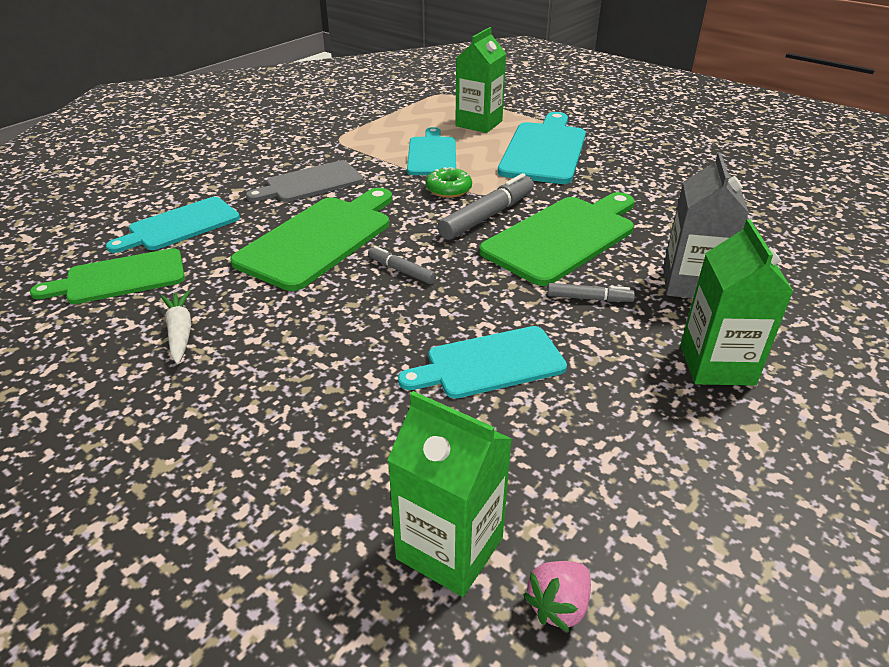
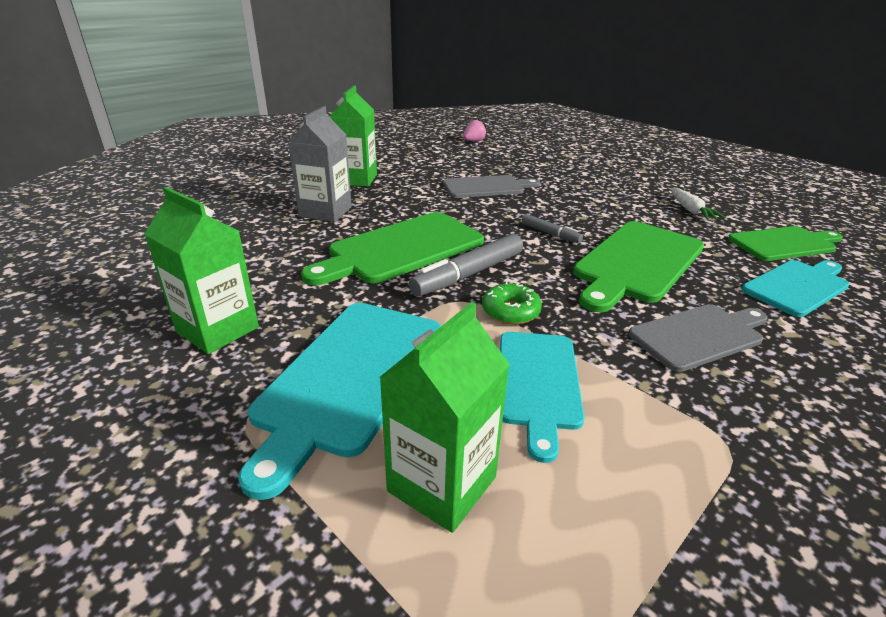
camera: 175 degrees left, 5 degrees down
(449, 548) = (510, 150): green carton -> green carton (217, 329)
(489, 363) = (486, 187): turquoise cutting board -> grey cutting board
(589, 298) = (408, 209): grey marker -> none

